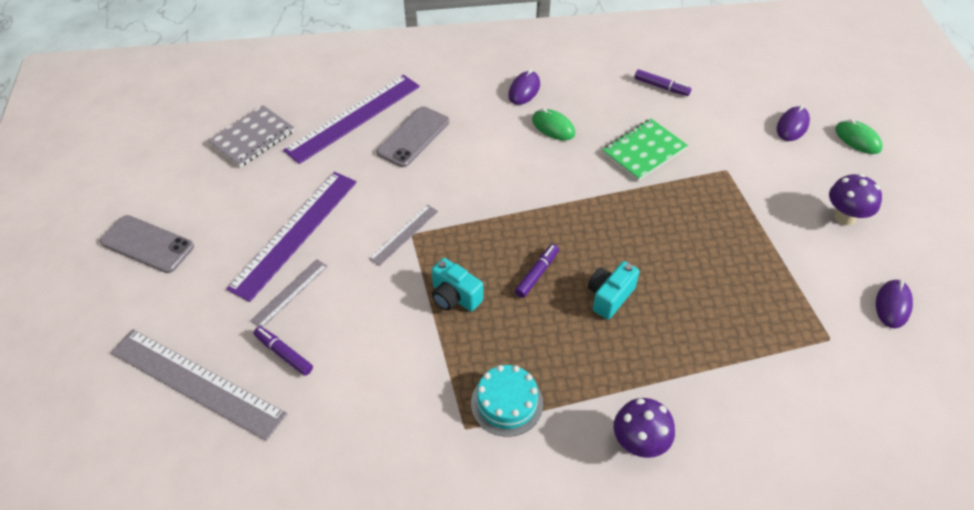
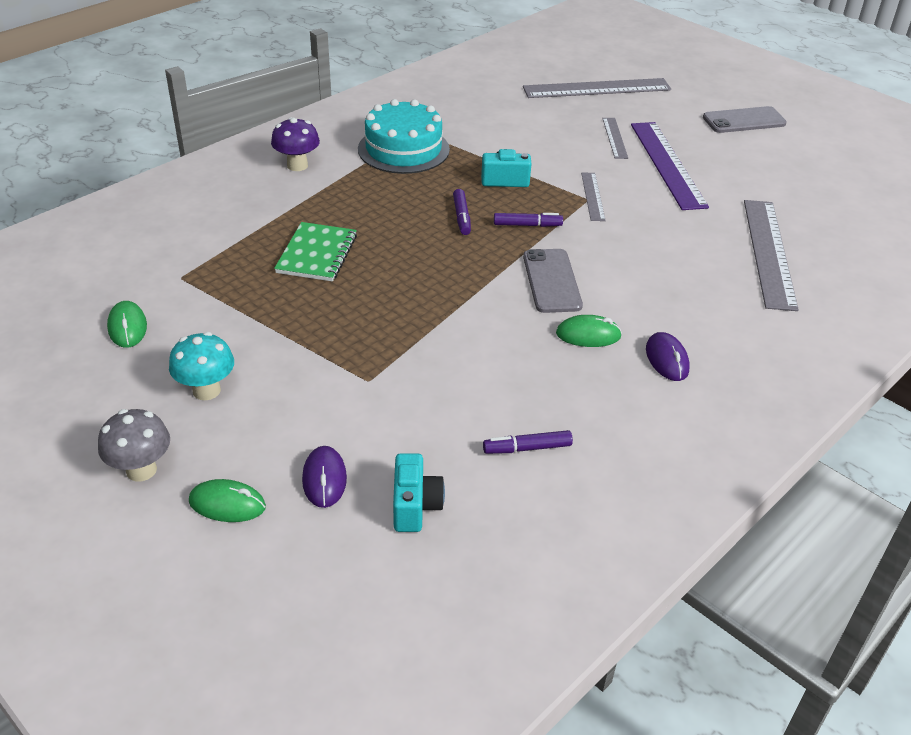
camera: 140 degrees right, 10 degrees down
(252, 138) = (810, 201): grey notebook -> none
(284, 354) = (570, 115): purple marker -> purple marker (527, 225)
(353, 117) = (769, 252): purple ruler -> grey ruler
(413, 137) = (696, 262): grey phone -> grey phone (551, 281)
(507, 403) = (403, 149): turquoise cake -> turquoise cake, size x1.58
(609, 297) = (389, 227): turquoise camera -> turquoise camera (415, 506)
(644, 151) = (472, 356): green notebook -> green notebook (317, 254)
(845, 217) = (206, 390): purple mushroom -> turquoise mushroom
(892, 305) = (127, 327): purple mouse -> green mouse
(906, 183) = (141, 470): none -> grey mushroom

